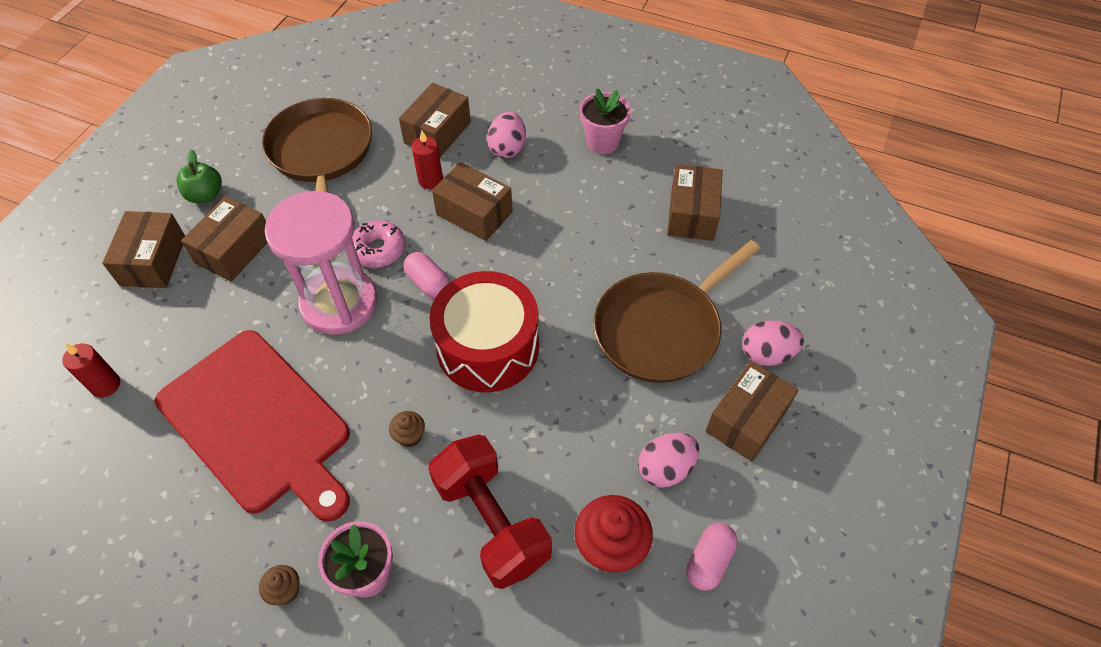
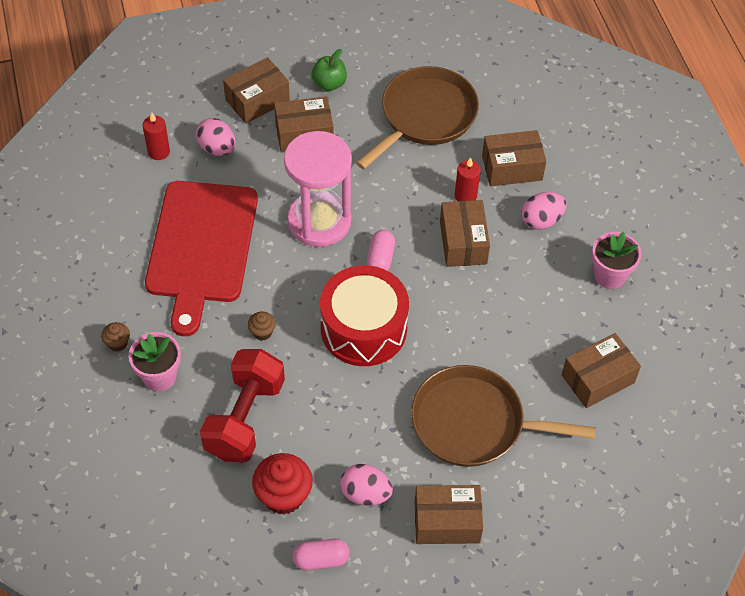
camera: 50 degrees right, 0 degrees up
(378, 249) = (379, 211): pink donut -> none
(767, 354) = (514, 503): pink egg -> pink egg (217, 148)

